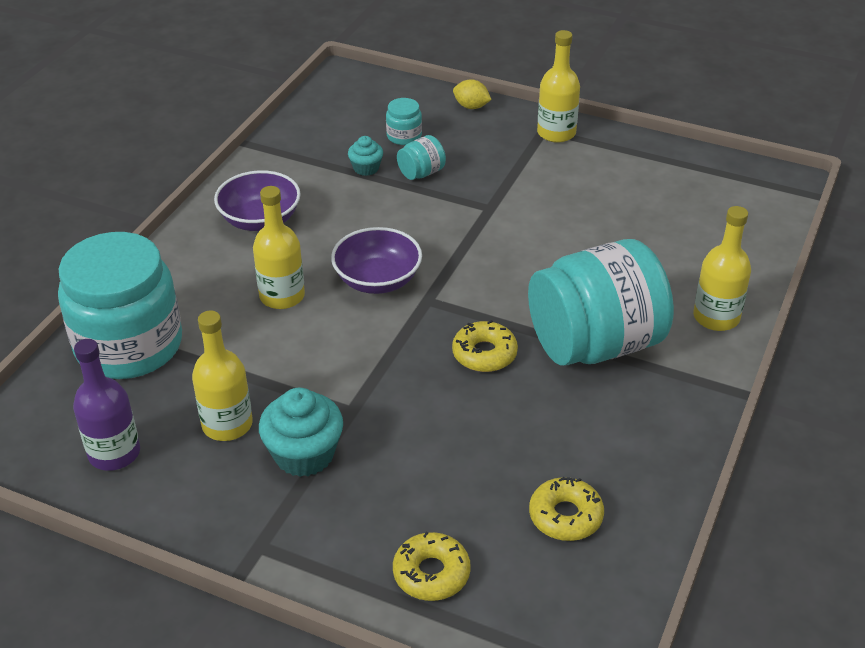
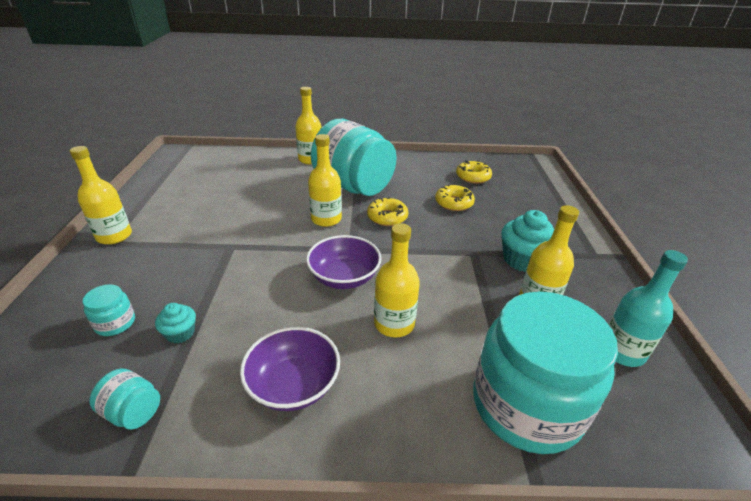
camera: 115 degrees left, 5 degrees down
(114, 453) = (622, 351): purple bottle -> turquoise bottle
(421, 173) = (185, 294): turquoise jar -> turquoise jar (133, 412)
(431, 573) = (541, 201): yellow donut -> yellow donut (454, 203)
(471, 106) = (58, 291): yellow lemon -> none
(510, 293) = (326, 219): none -> yellow bottle

